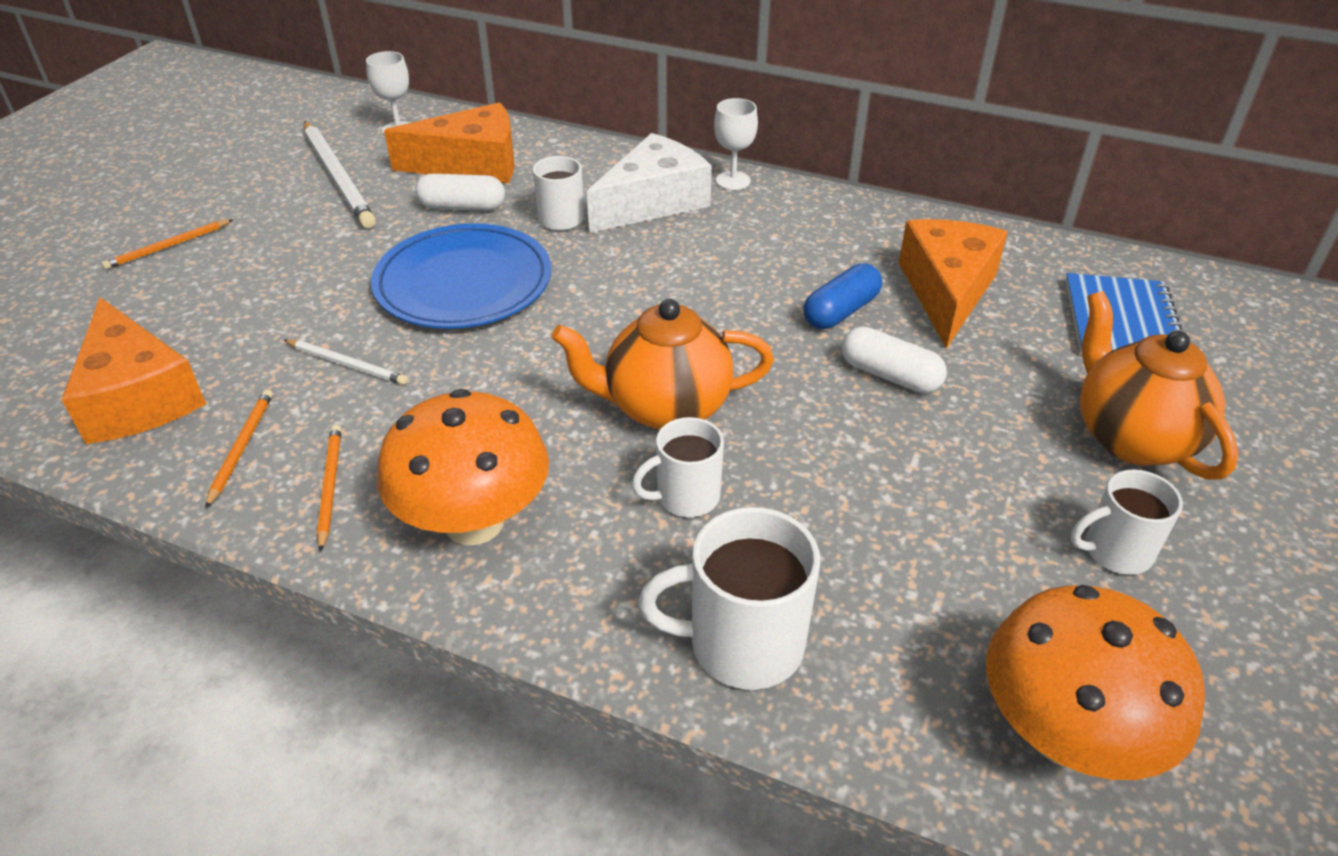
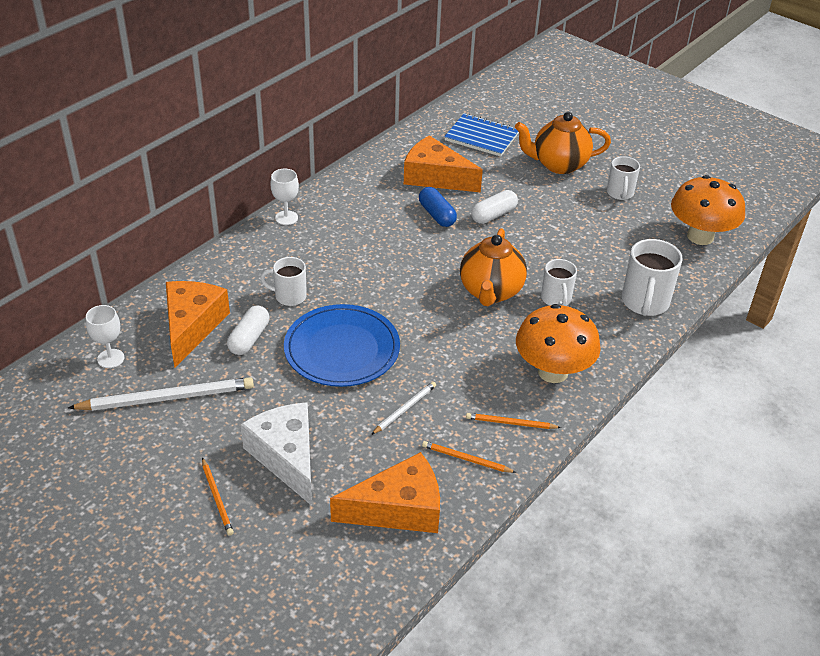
camera: 75 degrees left, 0 degrees up
(653, 202) = (292, 254): white cheese -> white cheese (286, 457)

